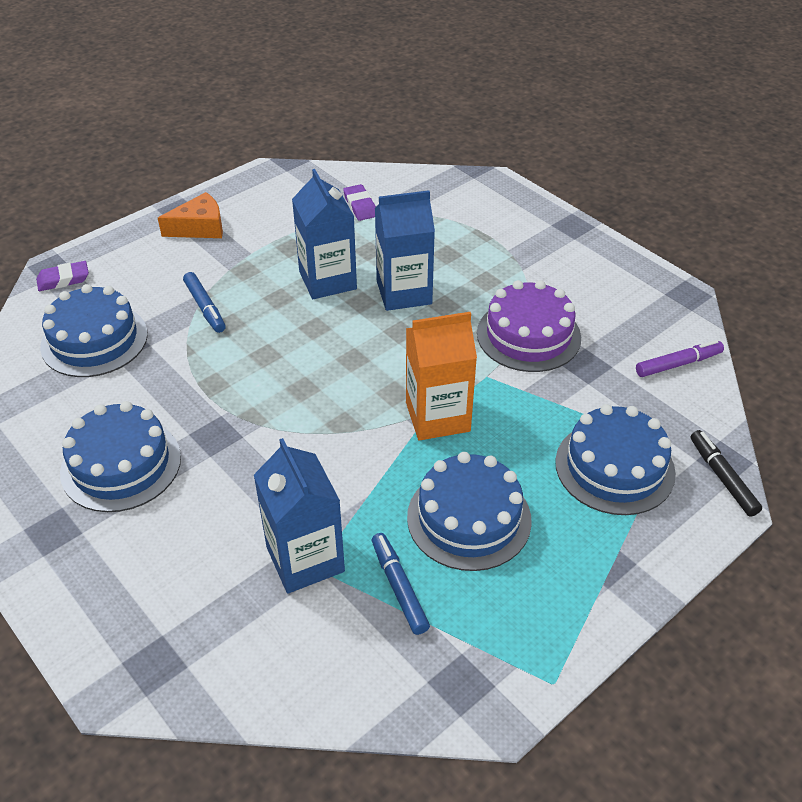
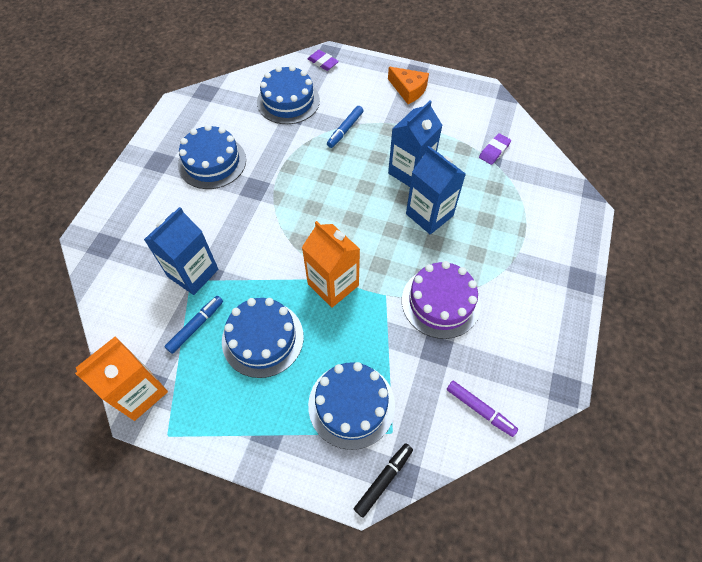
camera: 60 degrees right, 15 degrees up
(464, 697) = (139, 392): none -> orange carton

